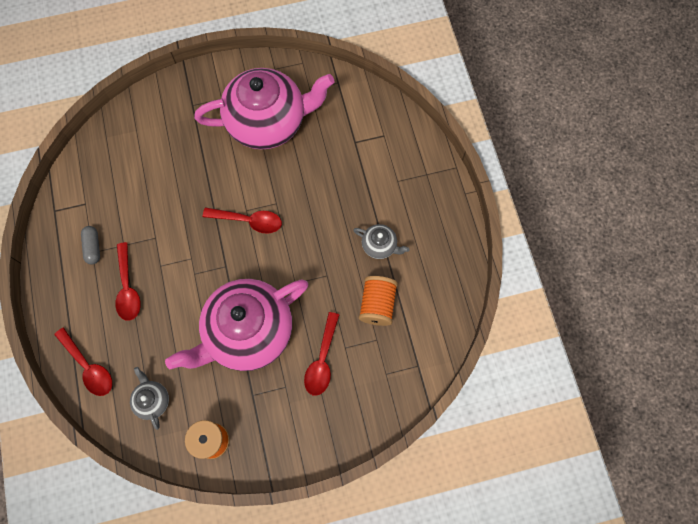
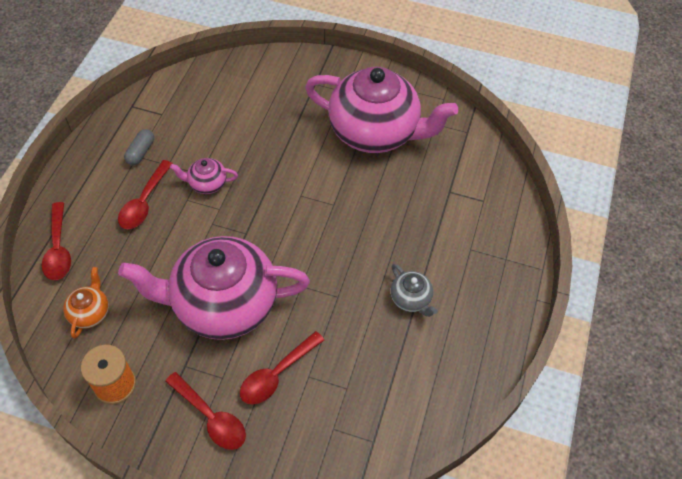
camera: 30 degrees right, 15 degrees down
(152, 400) = (90, 312): grey teapot -> orange teapot
(166, 243) = (207, 184): none -> pink teapot
(248, 221) = (296, 206): red spoon -> red spoon (211, 417)
(377, 304) = (370, 354): orange spool -> none

